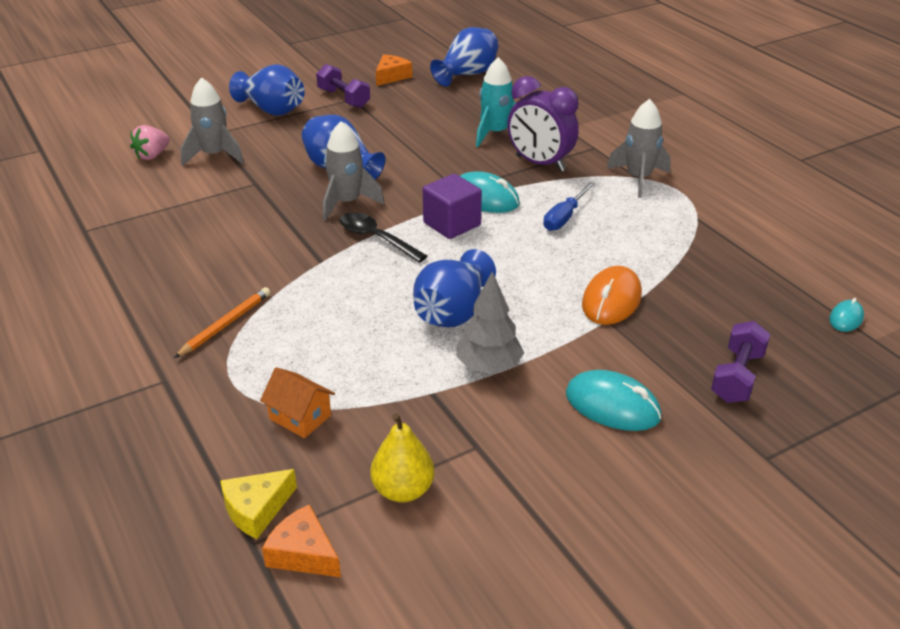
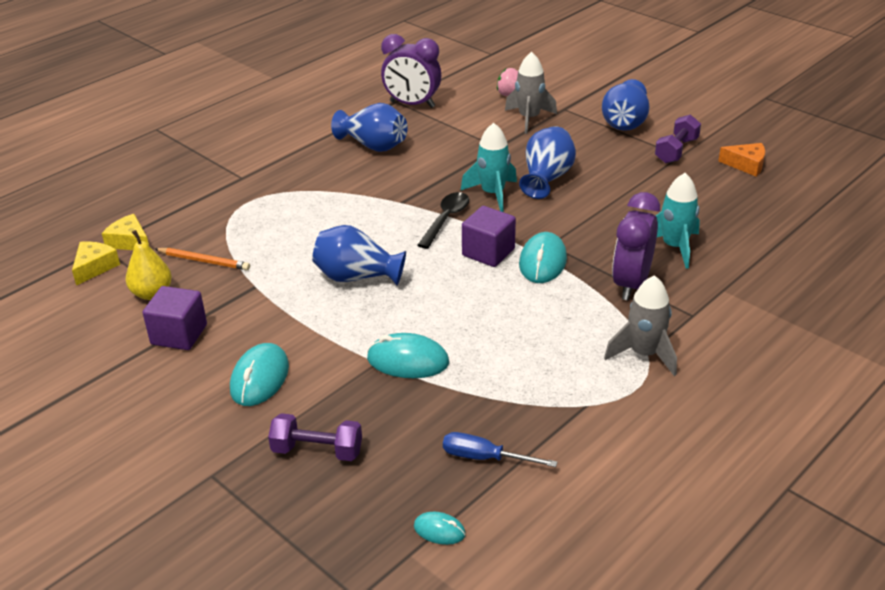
camera: 75 degrees right, 0 degrees up
(105, 220) = (412, 104): none -> purple clock
(225, 324) = (307, 183): orange pencil -> orange pencil (204, 261)
(300, 417) = (216, 236): orange house -> none
(303, 553) = (94, 267): orange cheese -> yellow cheese
(347, 203) = (492, 194): grey rocket -> turquoise rocket
(467, 75) = (793, 207): blue vase -> blue vase (373, 146)
(489, 367) = (292, 307): grey tree -> none
(506, 468) = (179, 334): none -> purple cube
(564, 217) = (535, 314): blue screwdriver -> blue screwdriver (485, 458)
(611, 300) = (408, 361): orange mouse -> turquoise mouse

